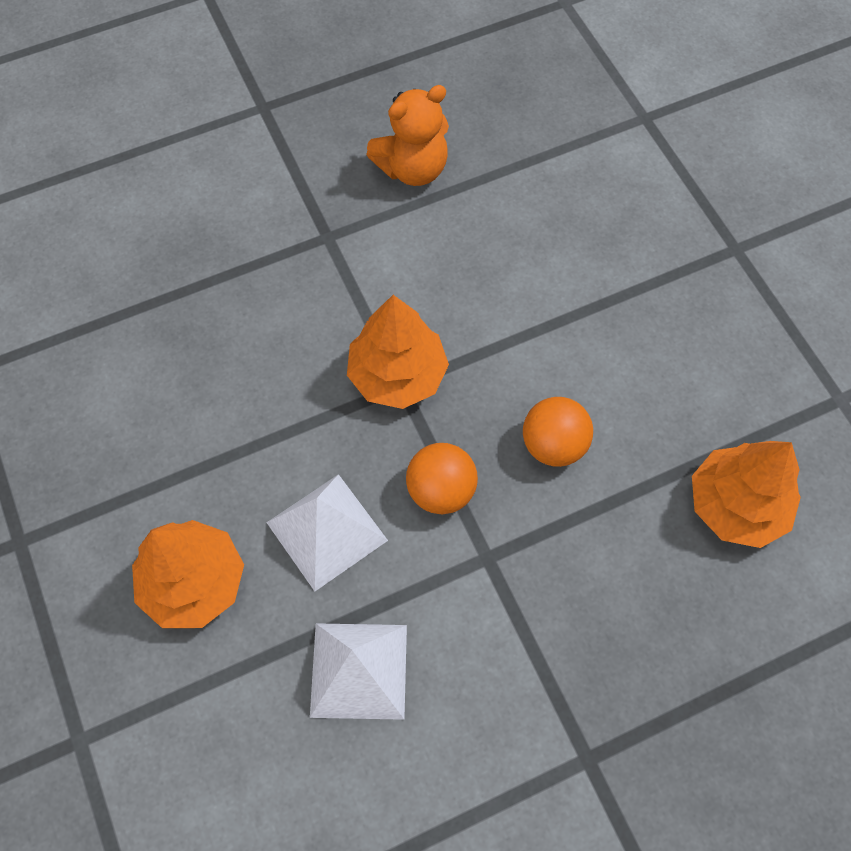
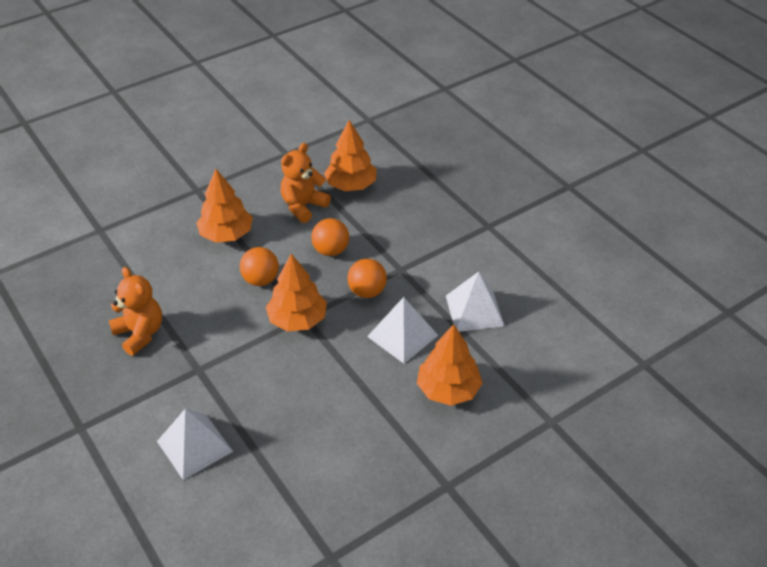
camera: 100 degrees left, 20 degrees down
(194, 228) = (195, 446): none -> white pyramid
(497, 329) = (261, 280): none -> orange ball
(615, 286) = (226, 234): none -> orange tree
(679, 413) = (303, 206): none -> orange teddy bear

